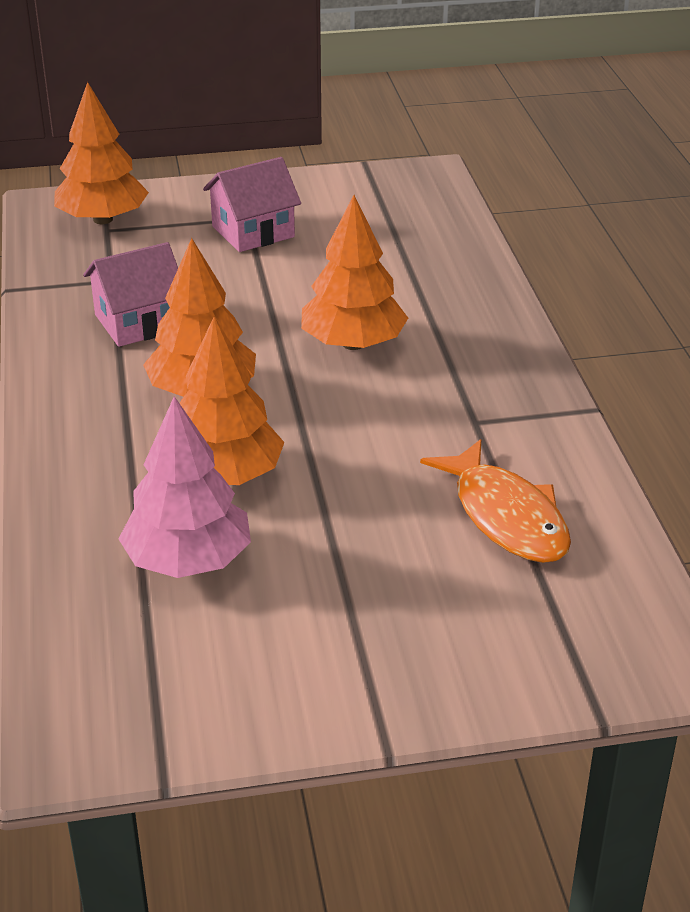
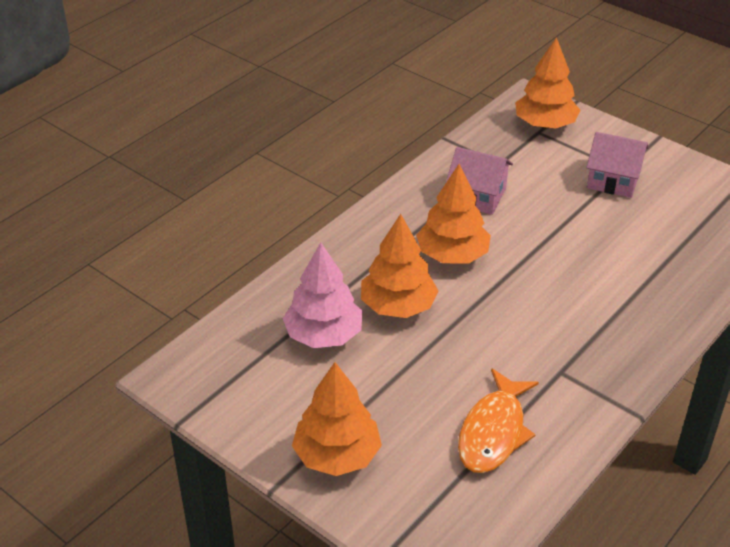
camera: 50 degrees right, 5 degrees up
(353, 344) = (565, 282): orange tree -> orange tree (337, 455)

